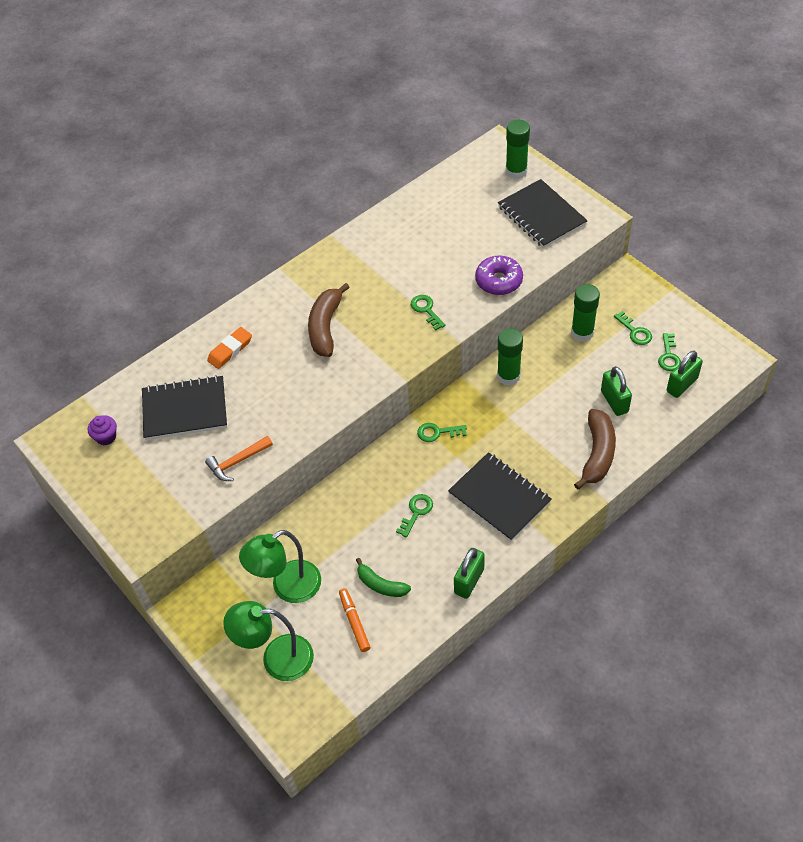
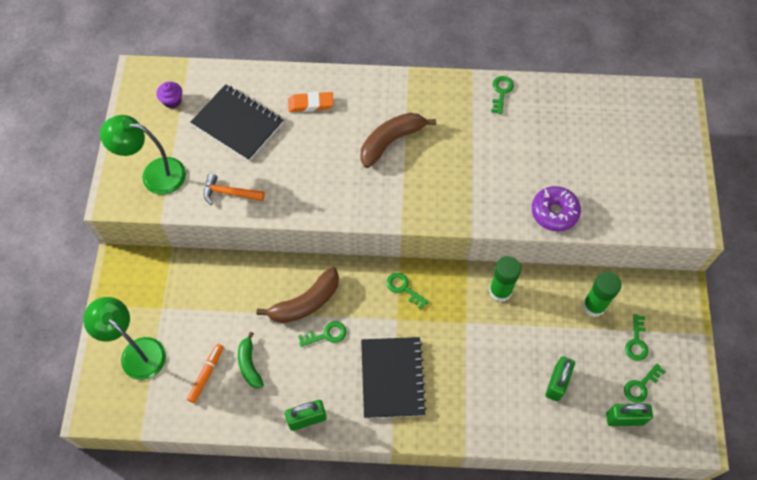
camera: 40 degrees right, 10 degrees up
(287, 587) = (192, 309): green lamp -> green lamp (154, 174)
(426, 310) = (475, 190): green key -> green key (501, 92)
(516, 171) = (670, 131): green glue stick -> none
(541, 215) = (648, 186): black notebook -> none
(597, 454) = (498, 412): brown banana -> brown banana (305, 303)

